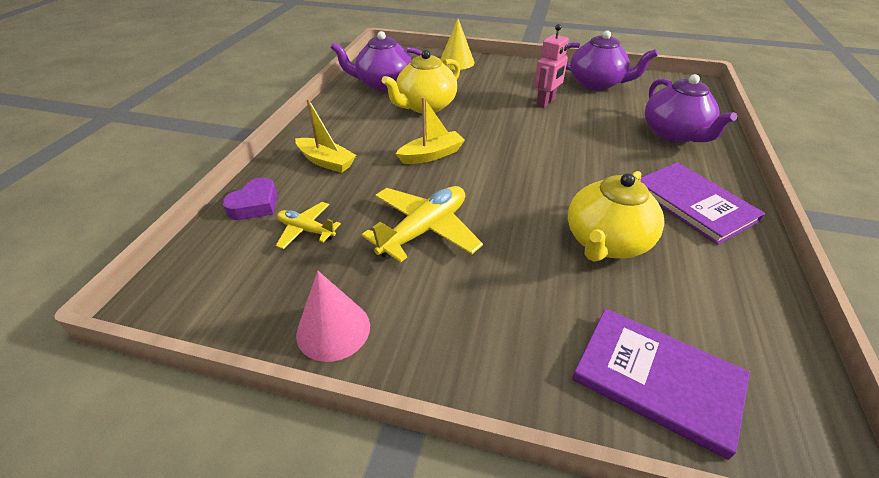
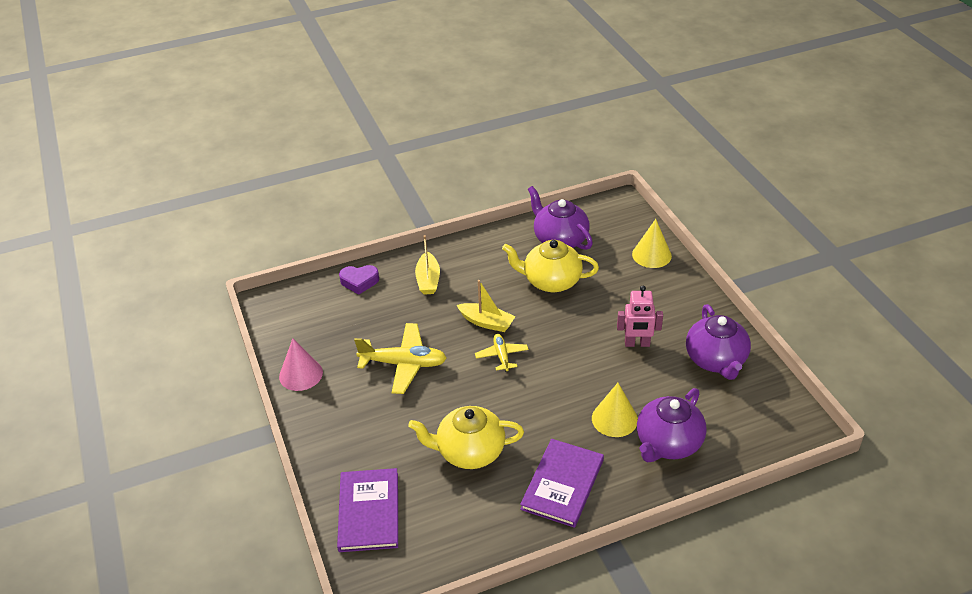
camera: 55 degrees right, 0 degrees up
(306, 230) = (358, 316): yellow plane -> yellow plane (502, 356)
(625, 145) = (614, 419): none -> yellow cone

